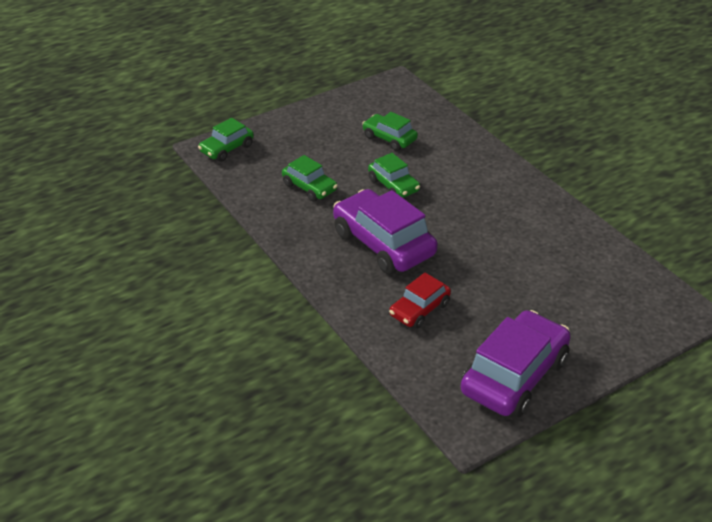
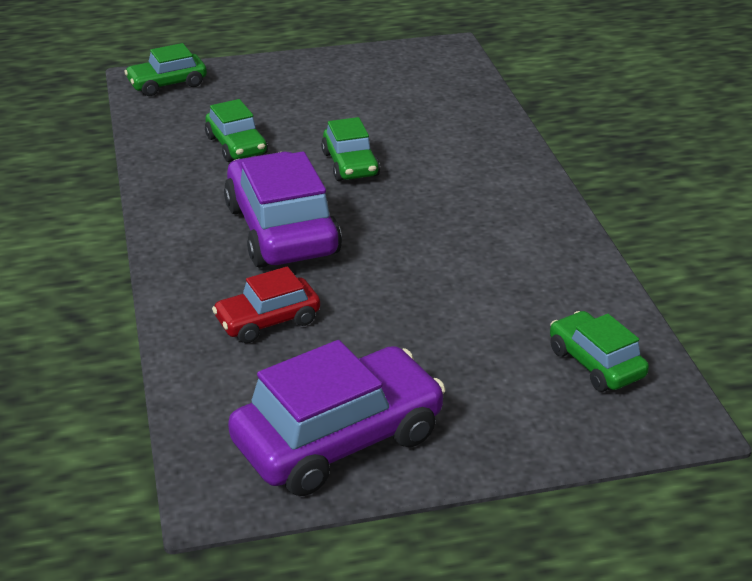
camera: 20 degrees right, 5 degrees down
(389, 138) = (387, 110): green car -> green car (596, 363)

